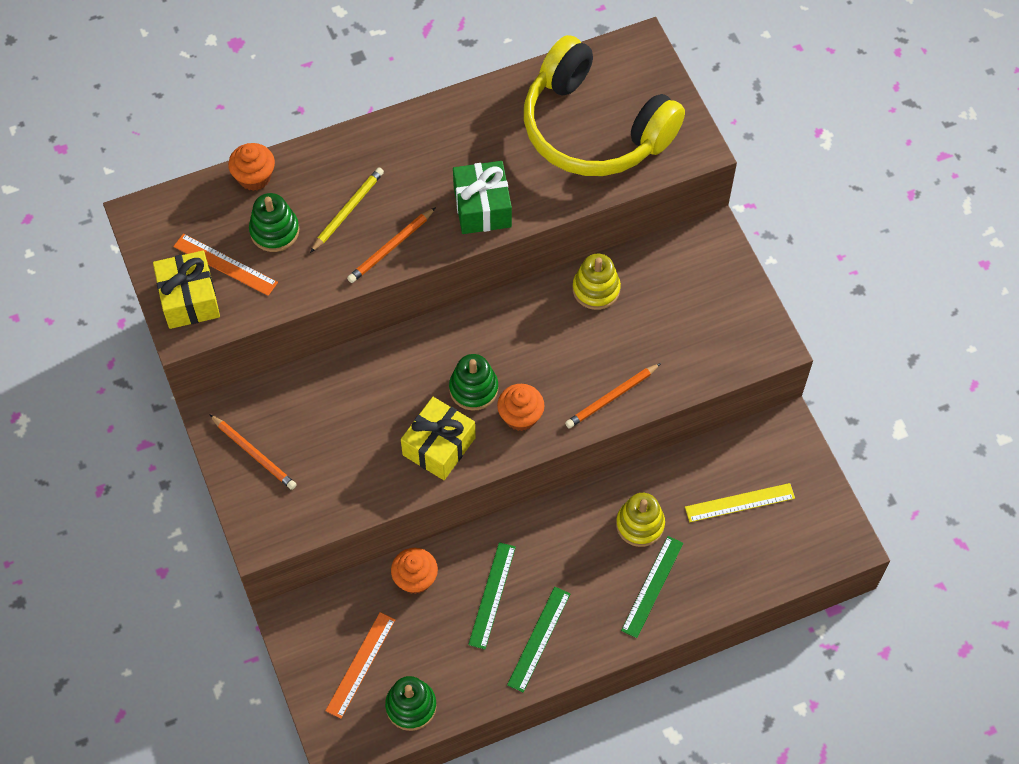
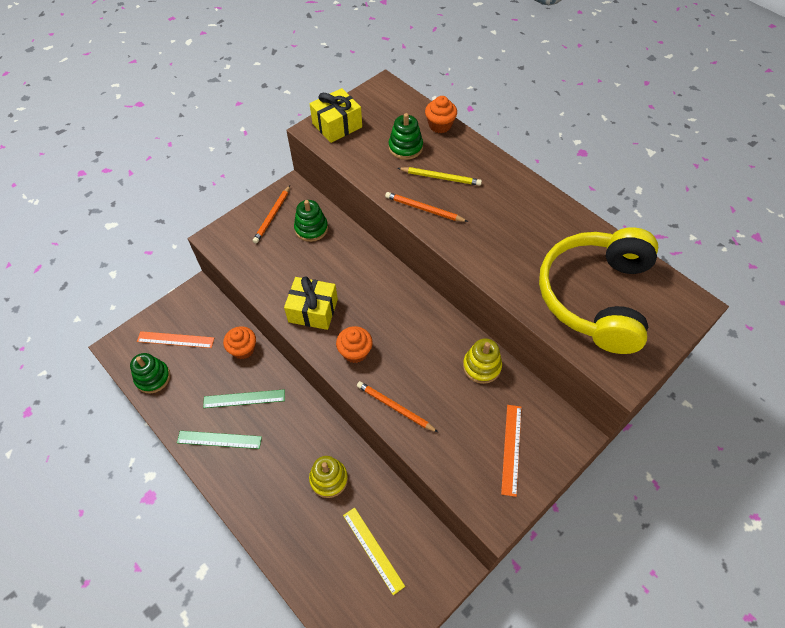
camera: 70 degrees right, 5 degrees down
(225, 264) = (369, 133): orange ruler -> orange ruler (511, 449)
(473, 389) = (365, 316): green stacking toy -> green stacking toy (311, 228)
(482, 207) = (484, 249): green gift -> none
(652, 586) = (281, 505): green ruler -> none

